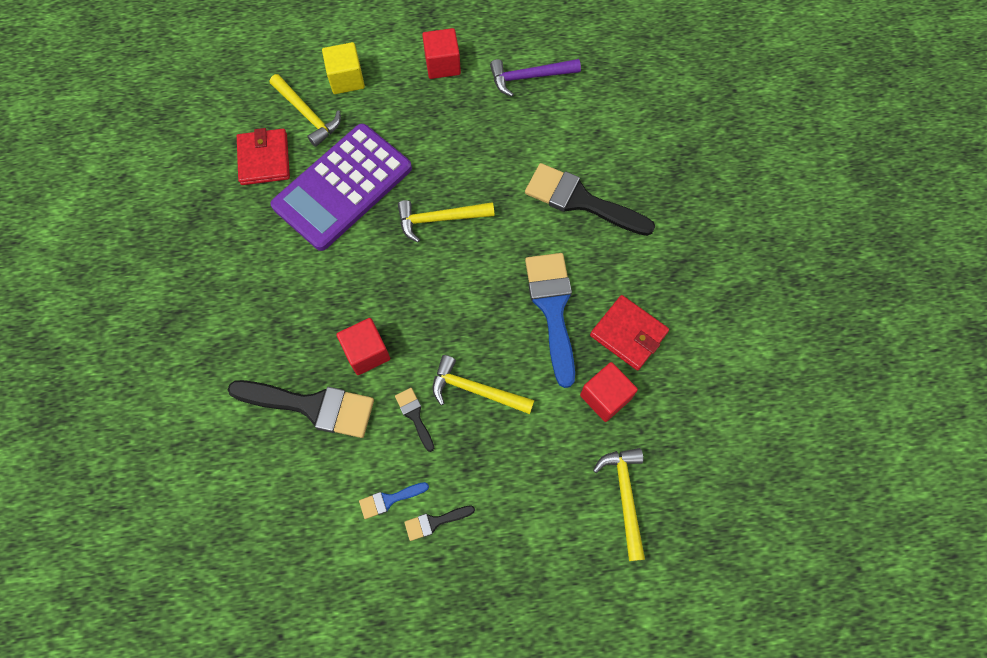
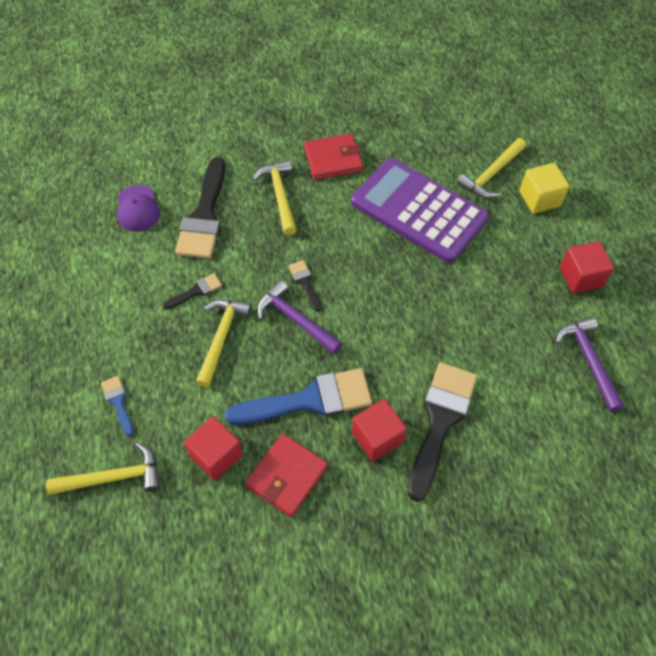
camera: 85 degrees right, 10 degrees down
(264, 159) = (437, 150): red wallet -> red wallet (333, 159)
(287, 485) = (137, 208): none -> purple cap
(366, 352) = (254, 248): red cube -> red cube (377, 437)
(389, 500) = (121, 280): blue brush -> blue brush (118, 402)
(435, 522) = (100, 316): black brush -> black brush (305, 283)
(439, 219) = (397, 291): yellow hammer -> yellow hammer (280, 195)
(461, 316) = (295, 319): none -> purple hammer

